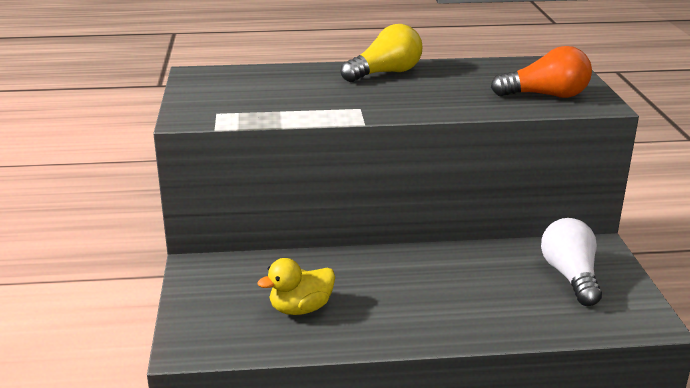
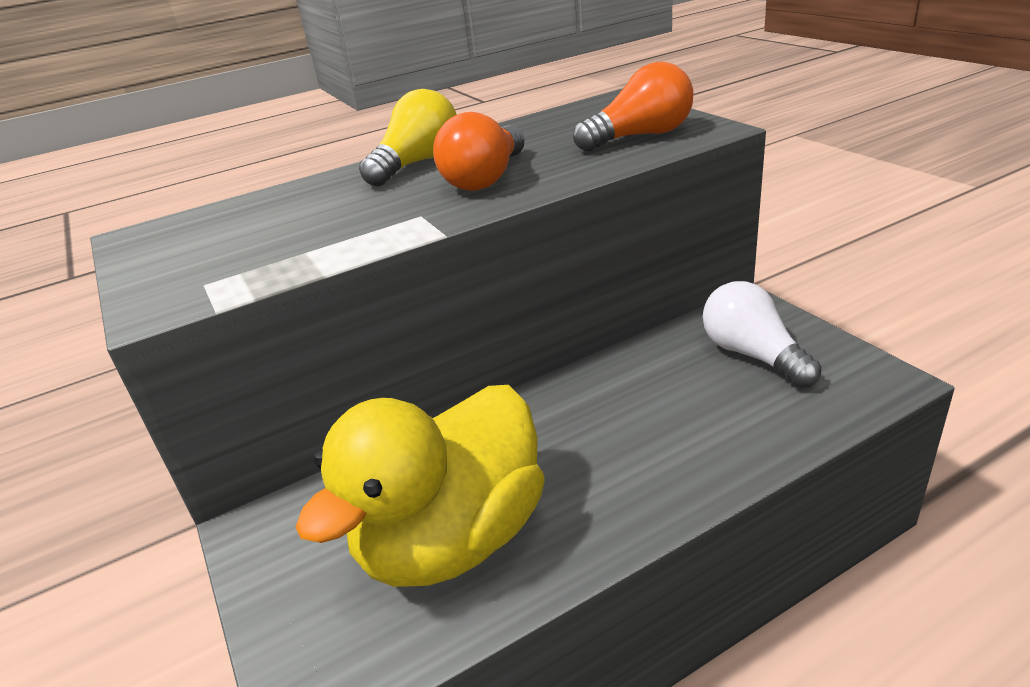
camera: 20 degrees left, 5 degrees up
(300, 309) = (452, 539): yellow duck -> yellow duck, size x2.06
(418, 96) = (486, 178): none -> orange light bulb

